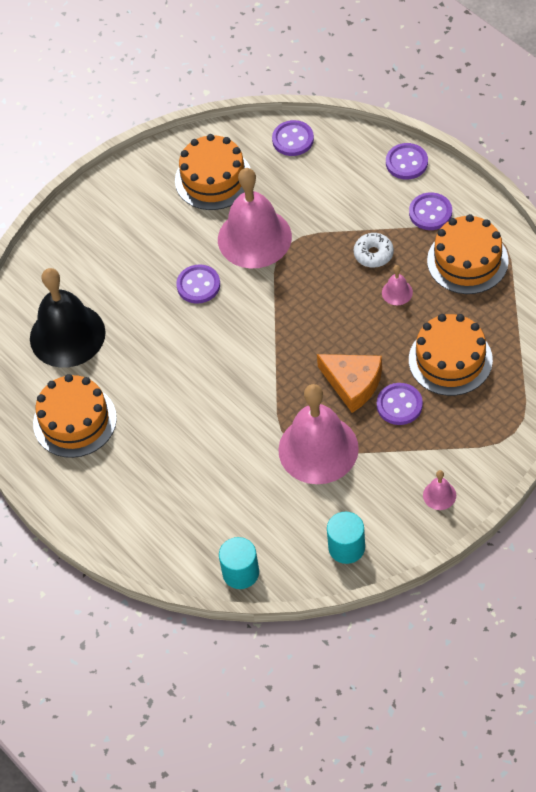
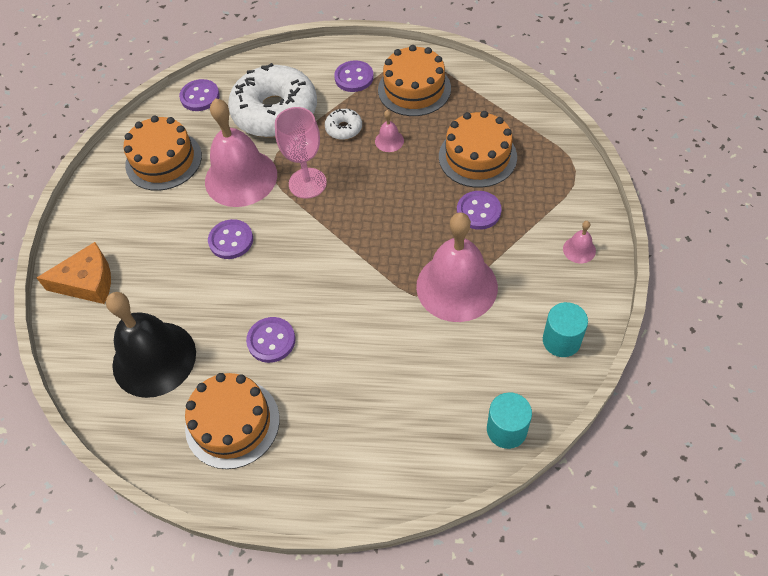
camera: 45 degrees left, 0 degrees up
(298, 281) = (307, 183): none -> pink goblet
(336, 198) = (275, 112): none -> white donut
(353, 384) = (429, 222): orange cheese -> orange cheese (87, 282)
(406, 162) = (301, 59): purple button -> purple button (271, 341)

